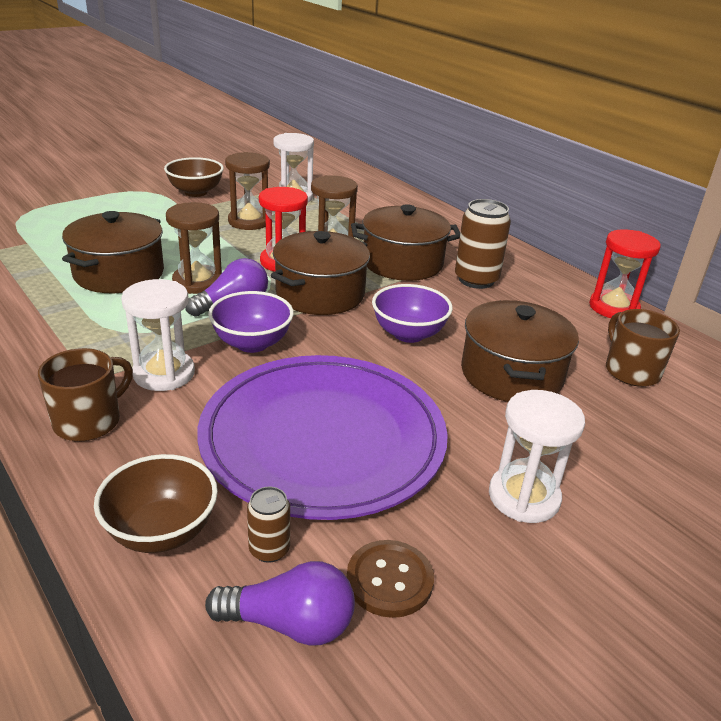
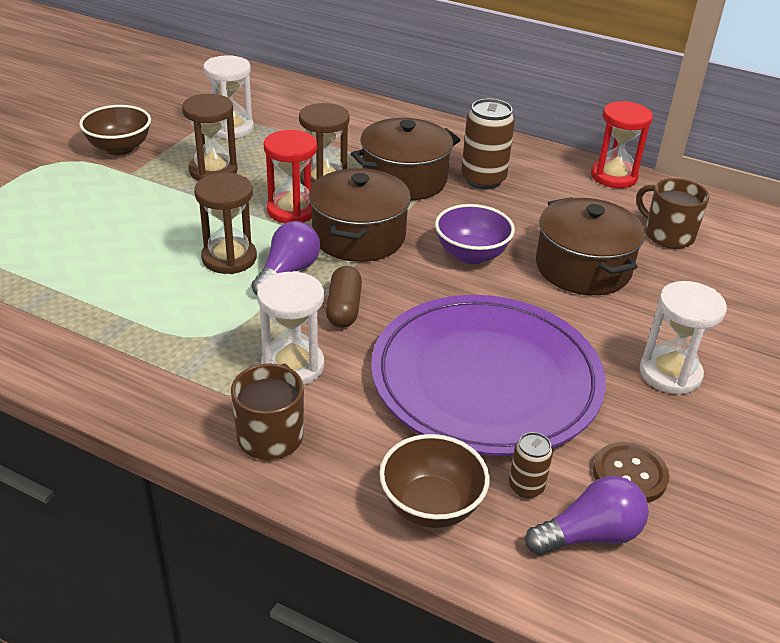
camera: 25 degrees left, 5 degrees up
(119, 274) = (138, 272): brown pot -> none
(252, 343) = (344, 308): purple bowl -> brown capsule

